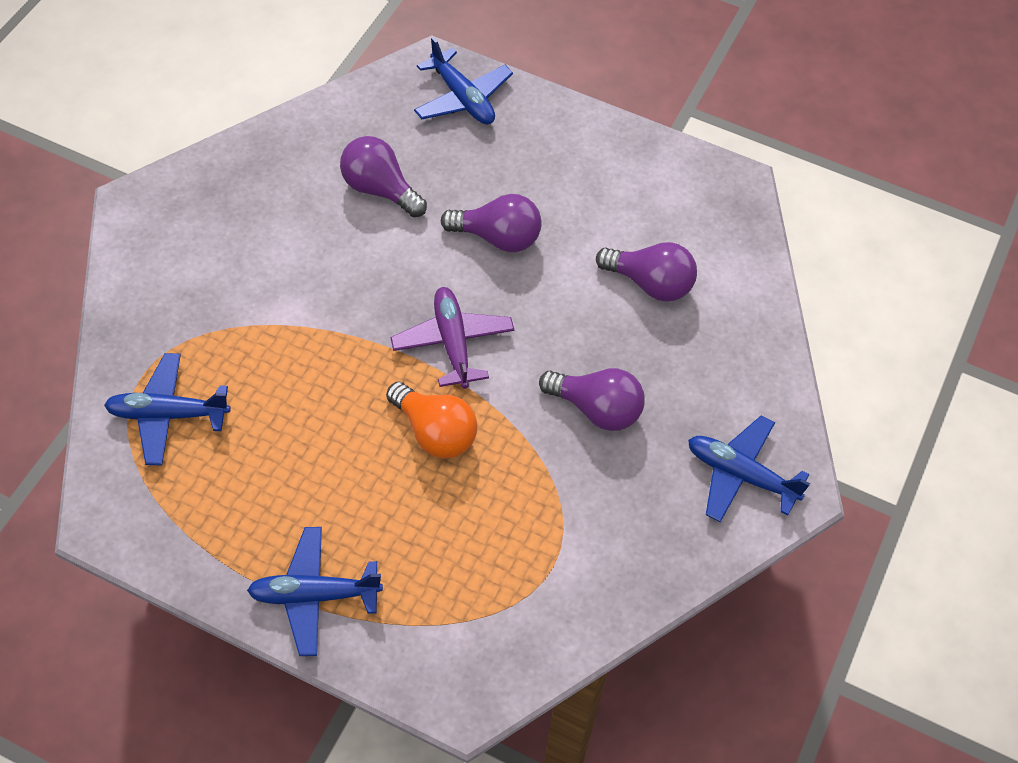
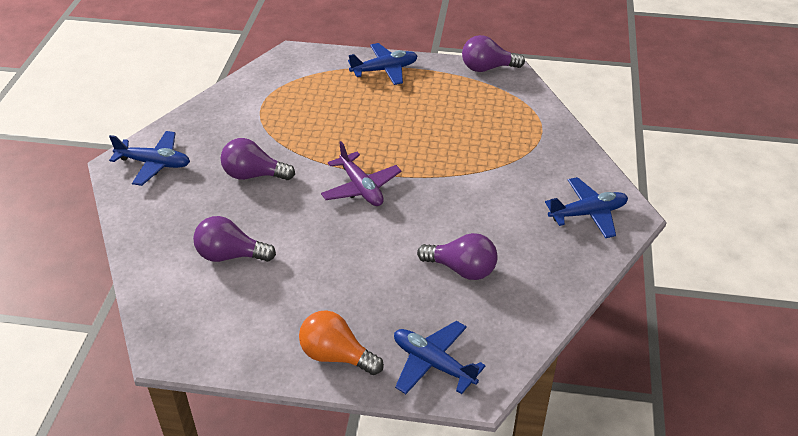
camera: 165 degrees right, 15 degrees down
(168, 414) = (512, 117): blue plane -> blue plane (588, 213)
(435, 432) = (352, 143): orange light bulb -> orange light bulb (336, 356)
(498, 237) = (356, 258): purple light bulb -> purple light bulb (487, 68)

